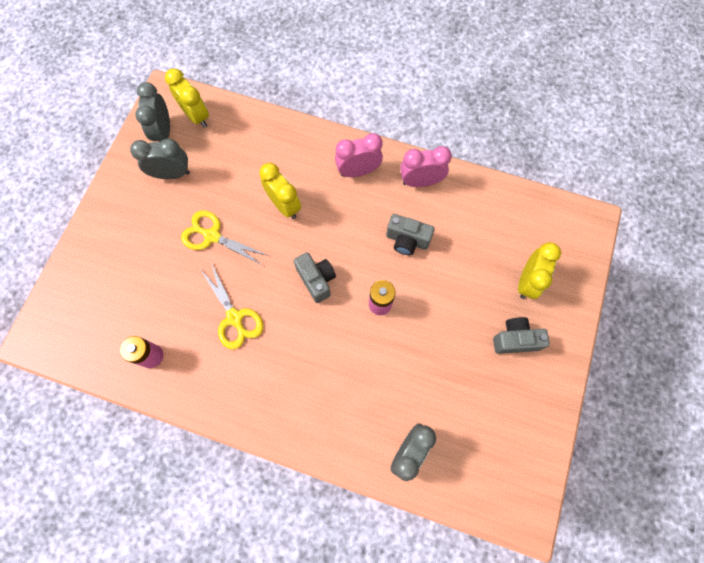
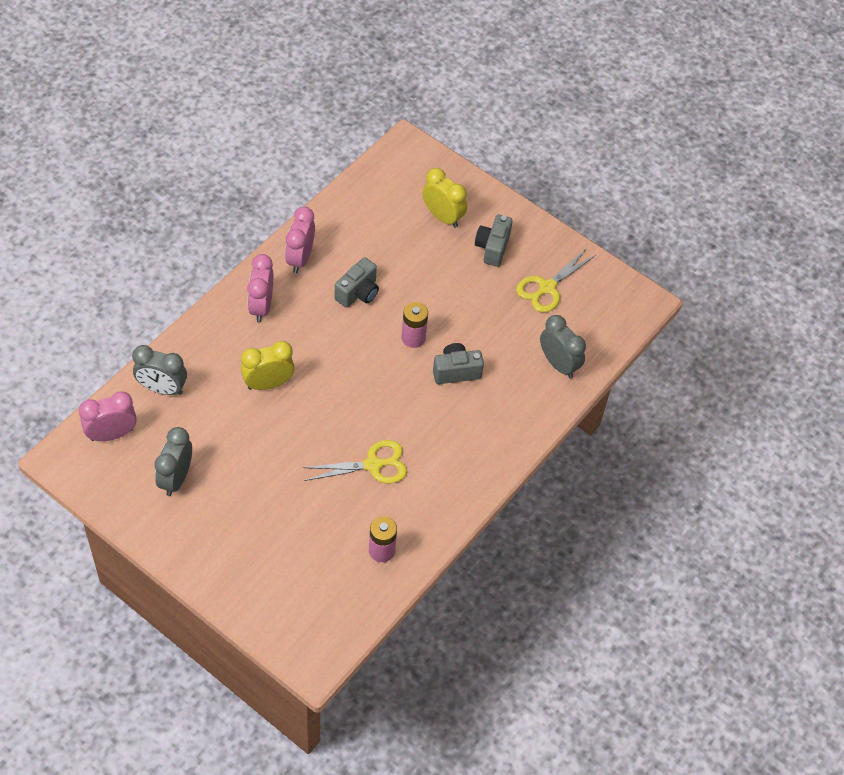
camera: 75 degrees left, 15 degrees down
(163, 132) = (115, 473): grey clock -> grey clock (162, 388)
(196, 116) = (112, 434): yellow clock -> pink clock
(212, 236) = (272, 460): yellow scissors -> yellow scissors (547, 287)
(316, 280) = (365, 382): grey camera -> grey camera (456, 371)

